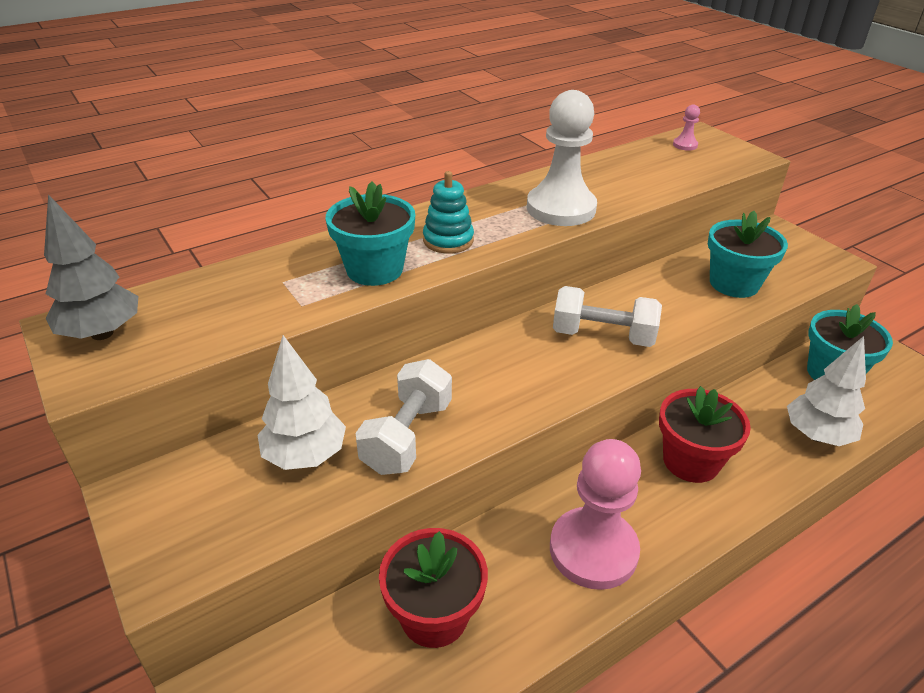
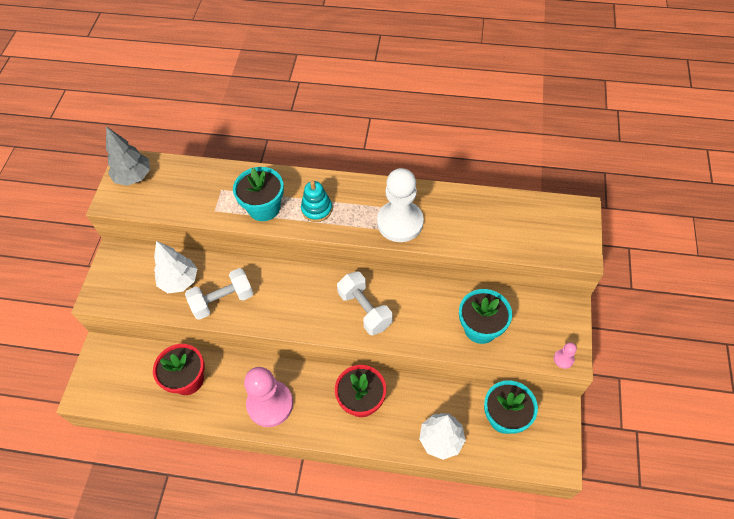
camera: 45 degrees right, 20 degrees up
(685, 145) = (550, 215): pink pawn -> pink pawn (563, 359)

